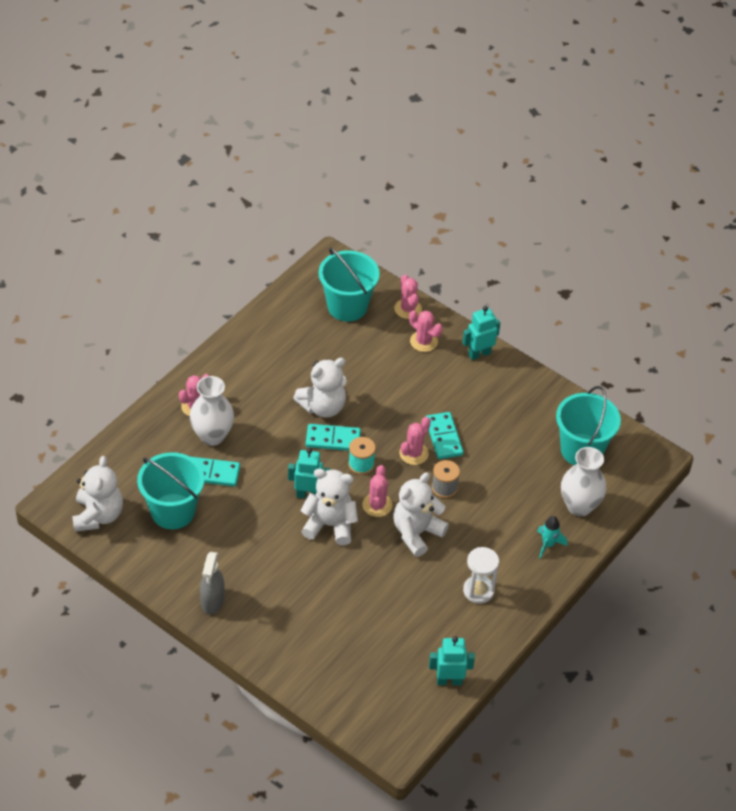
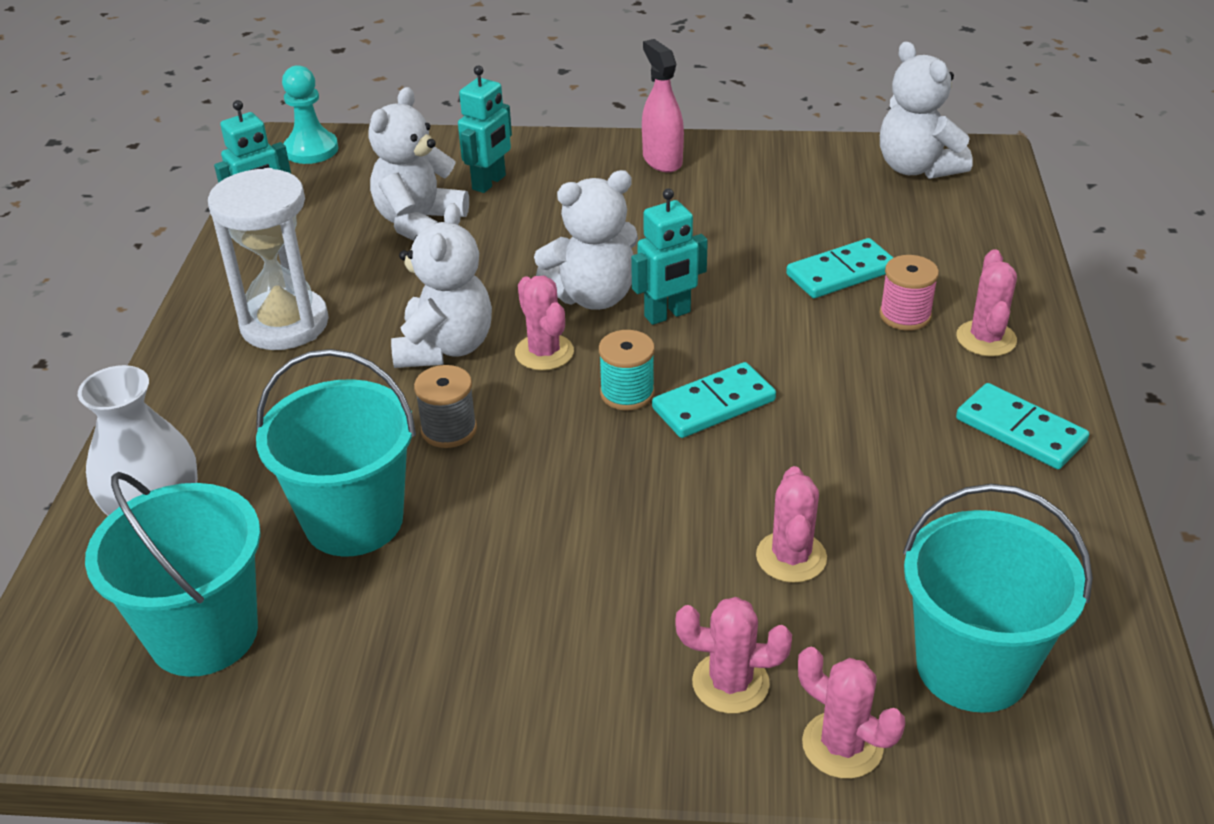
camera: 150 degrees right, 10 degrees down
(173, 511) = (832, 212): turquoise bucket -> turquoise bucket (354, 520)
(212, 436) = (905, 315): white vase -> pink spool
(212, 601) = (662, 160): grey spray bottle -> pink spray bottle
(323, 407) = (788, 444): white teddy bear -> white teddy bear (419, 223)
(389, 733) = (311, 150): none -> turquoise pawn
(413, 453) = (551, 454): pink cactus -> pink cactus (791, 557)
(444, 437) = (517, 509): turquoise domino -> turquoise domino (1020, 430)
(478, 590) = (284, 324): white hourglass -> white hourglass, size x1.51
(479, 354) = (581, 728): turquoise robot -> turquoise robot (489, 183)
(548, 544) = (194, 435): turquoise rocket -> none

